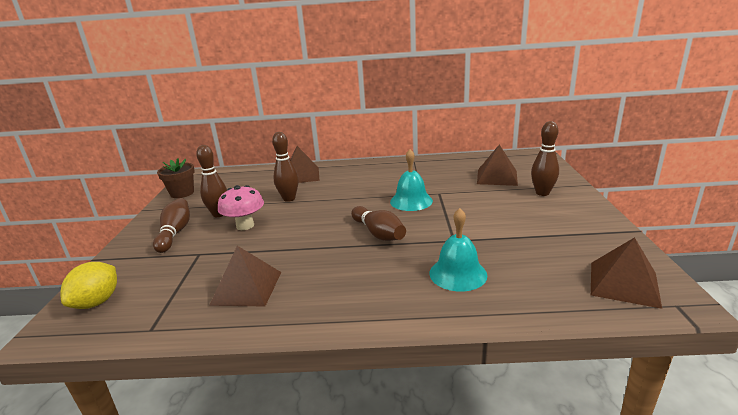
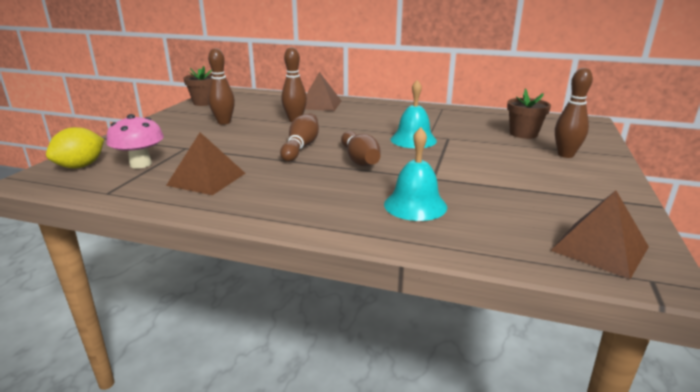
camera: 15 degrees right, 0 degrees up
(175, 233) = (177, 130): brown bowling pin -> brown bowling pin (301, 147)
(245, 226) = (240, 134): pink mushroom -> pink mushroom (140, 164)
(497, 177) = (523, 134): brown pyramid -> brown flower pot

